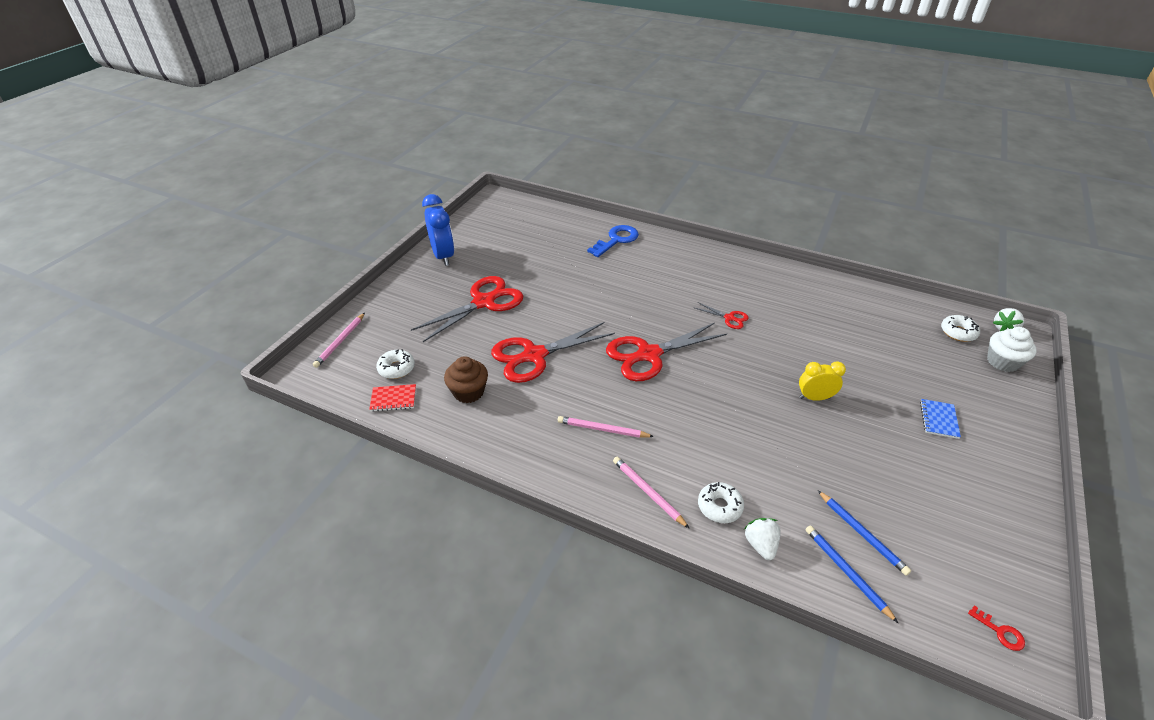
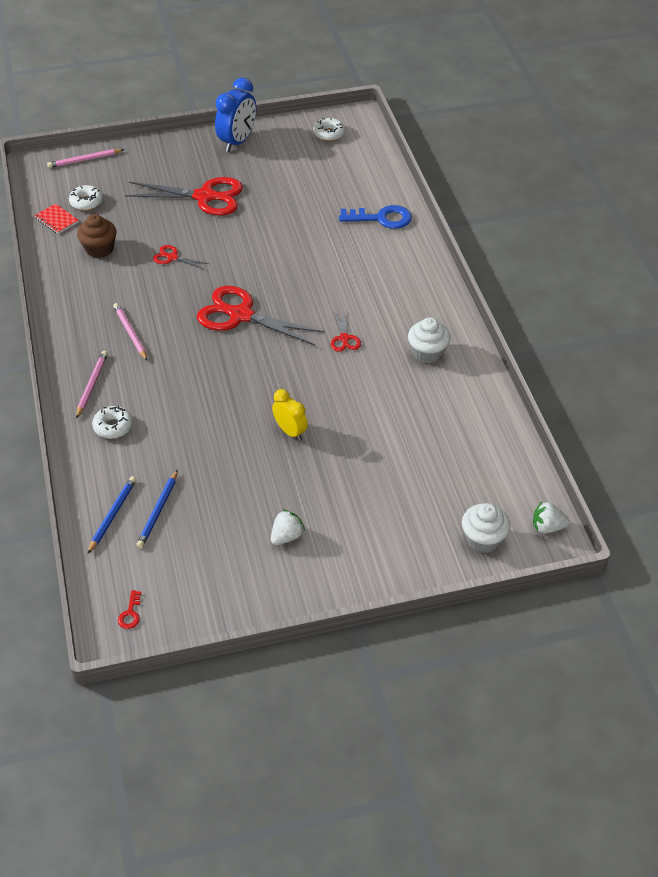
camera: 50 degrees right, 5 degrees up
(534, 355) = (172, 257): red scissors -> red scissors, size x0.46
(760, 545) = (97, 462): white strawberry -> white strawberry (286, 536)
(781, 290) = (427, 353): none -> white cupcake
(938, 419) = (343, 517): blue notebook -> none
(958, 332) = (499, 495): white donut -> white donut (329, 134)

